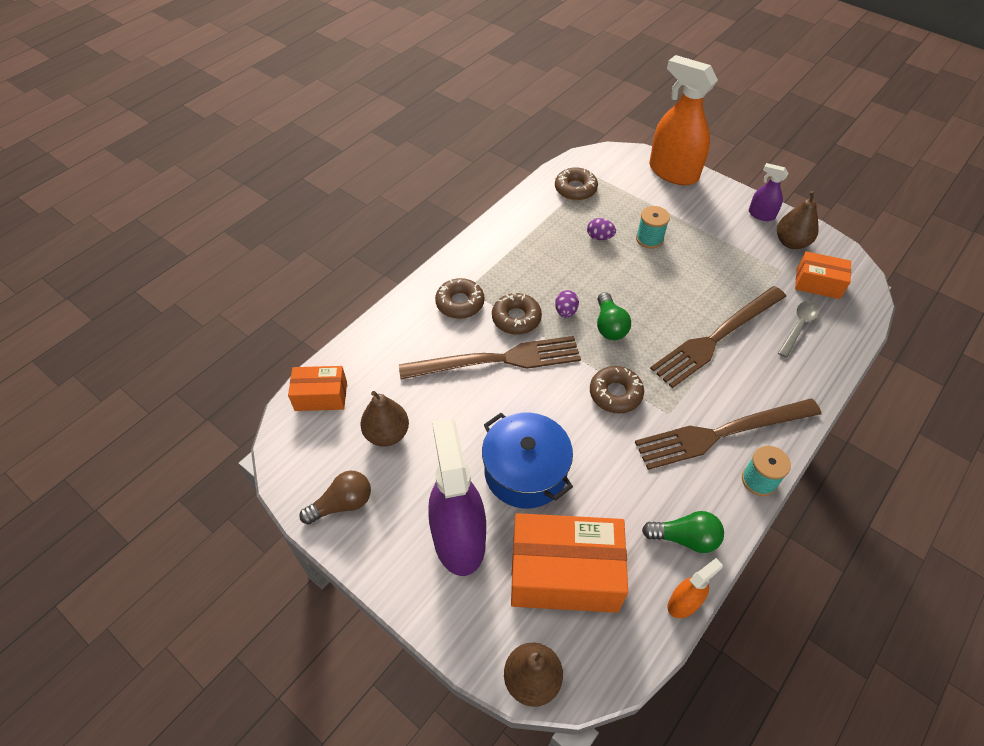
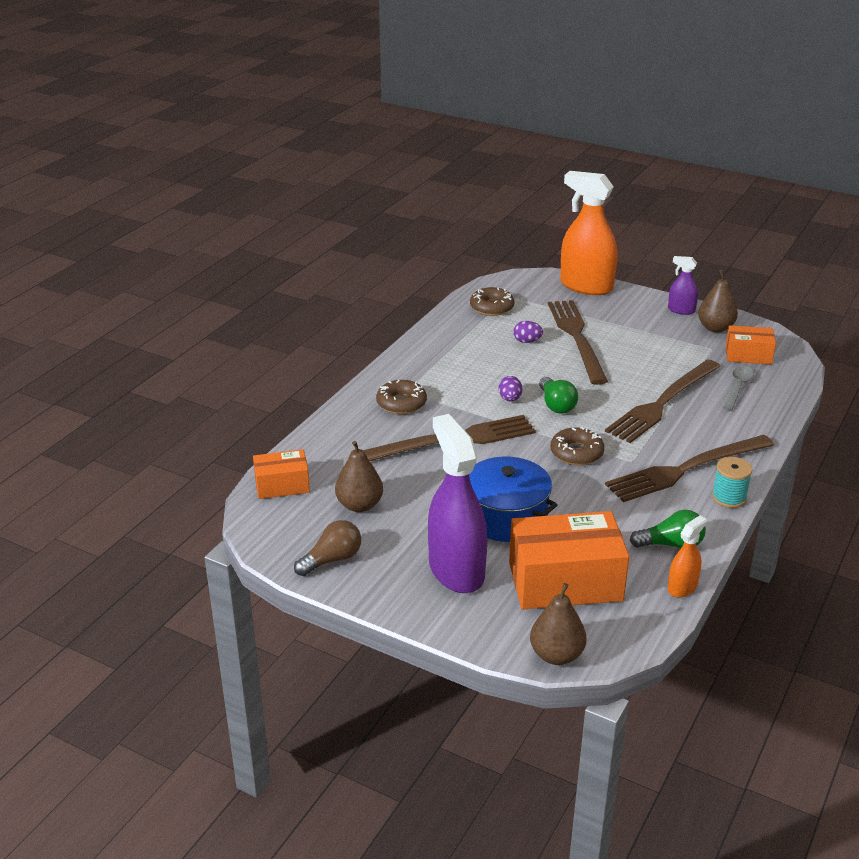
camera: 10 degrees left, 20 degrees down
(516, 318) = (462, 409): brown donut -> none
(649, 239) = (577, 338): turquoise spool -> brown fork

